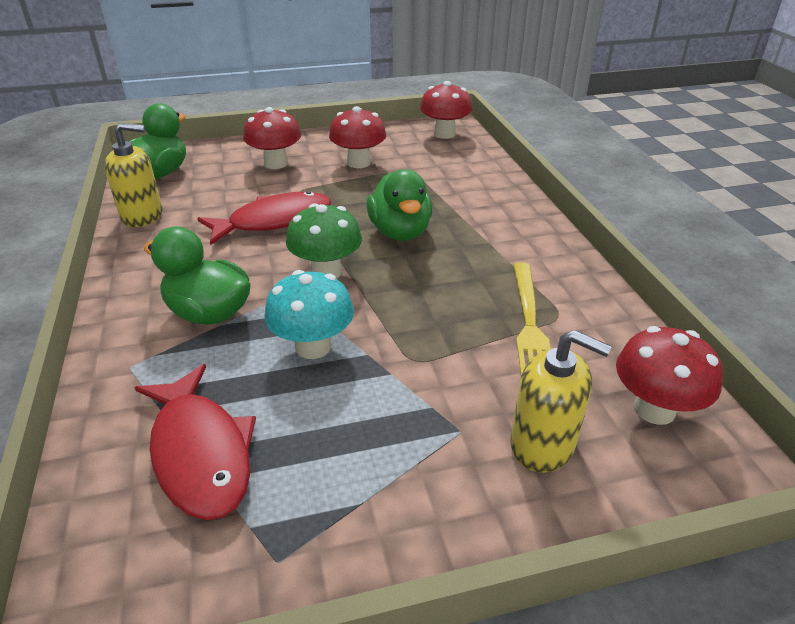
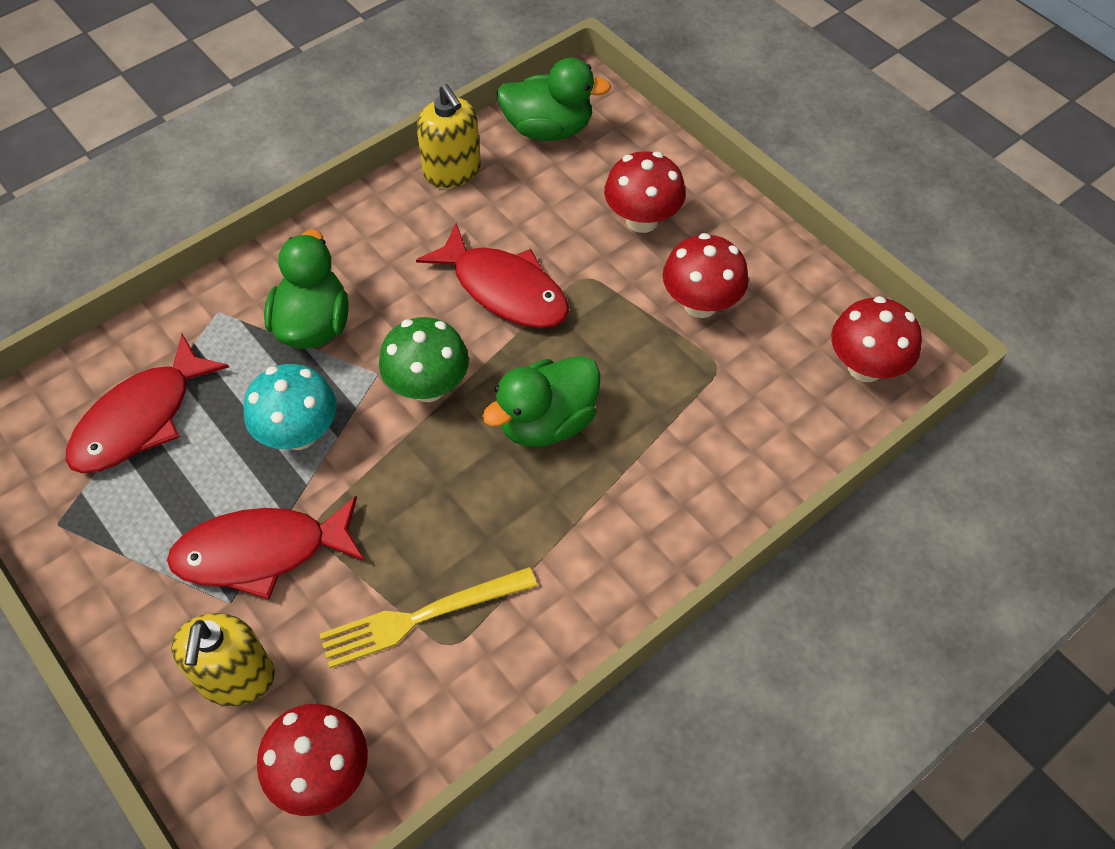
camera: 65 degrees right, 20 degrees up
(419, 398) = (261, 552): none -> red fish

